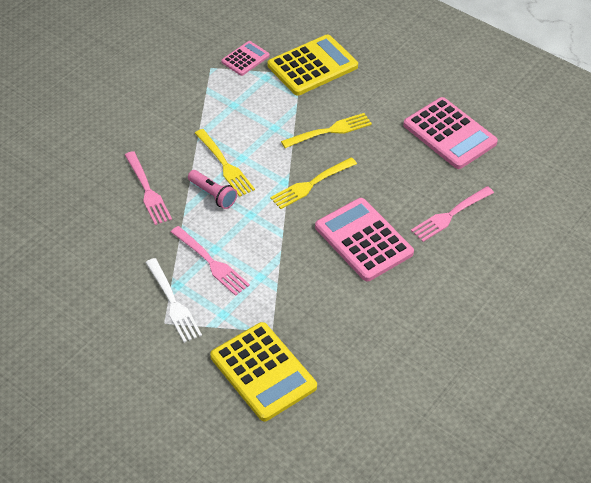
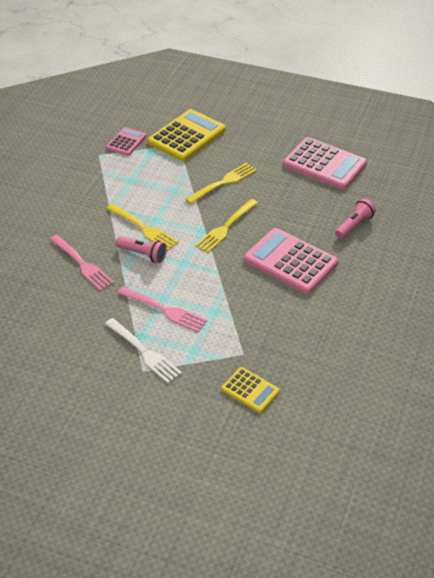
camera: 15 degrees left, 5 degrees down
(263, 372) = (250, 390): yellow calculator -> yellow calculator, size x0.54
(450, 215) = (354, 225): pink fork -> pink flashlight

